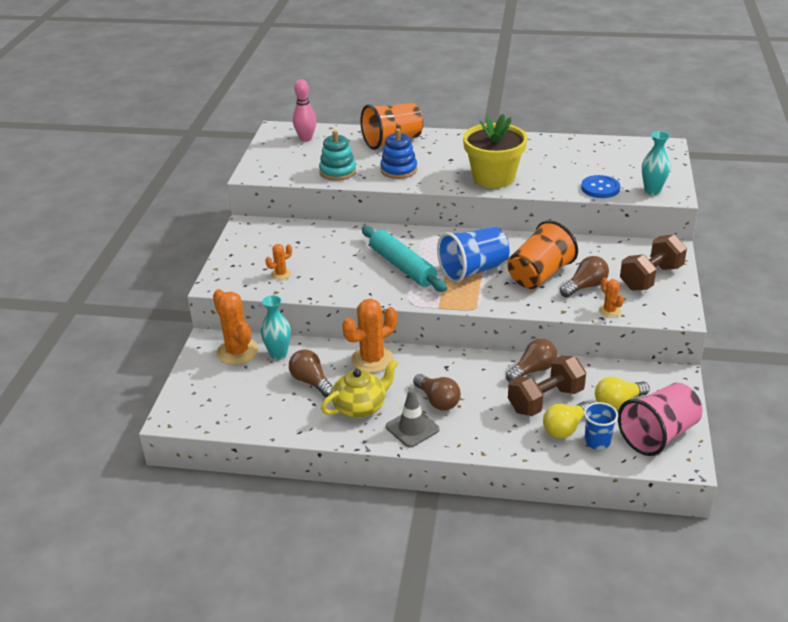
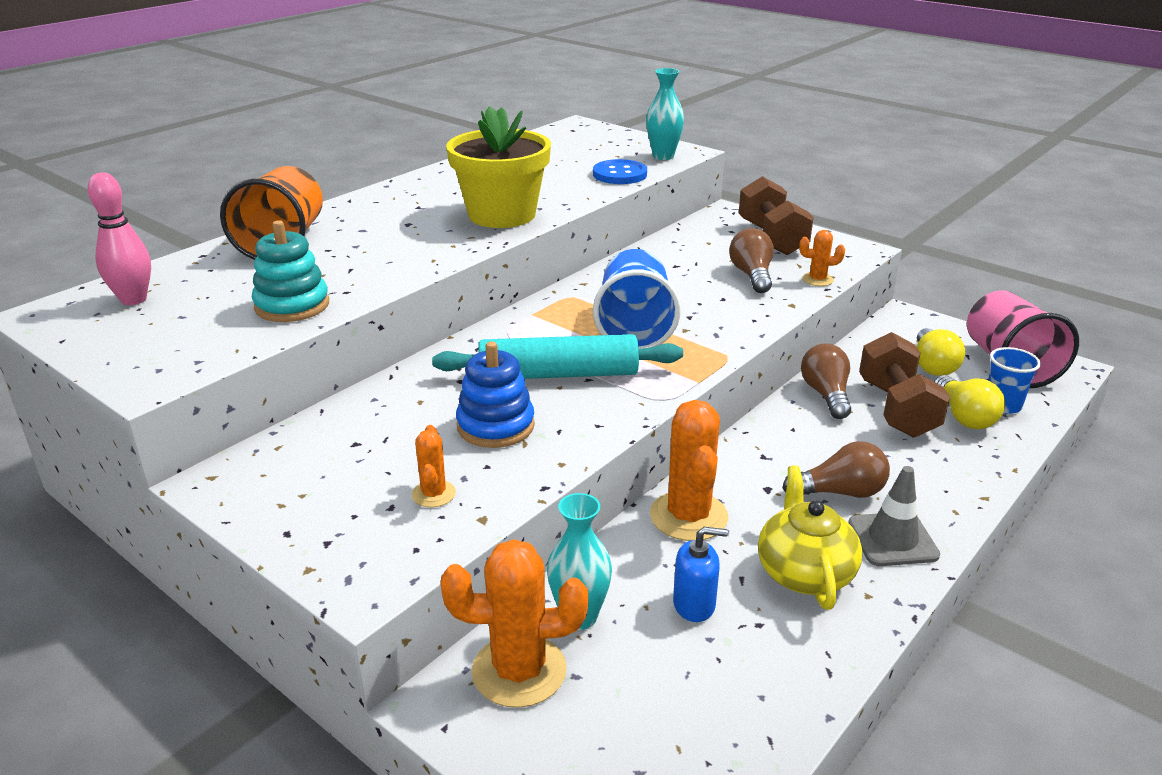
camera: 60 degrees left, 5 degrees down
(311, 382) = (694, 604): brown light bulb -> blue soap dispenser
(398, 170) = (373, 262): blue stacking toy -> blue stacking toy (495, 426)
(539, 275) = (696, 291): orange cup -> none

